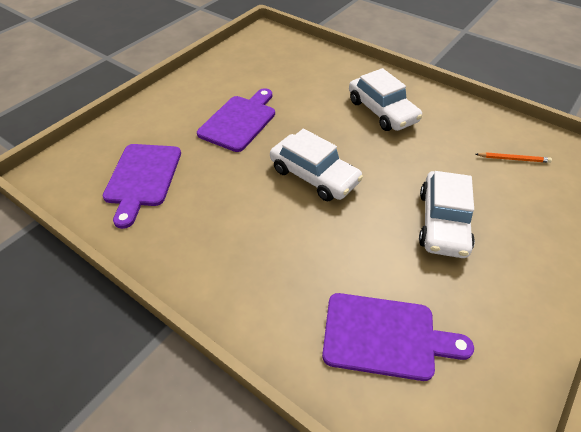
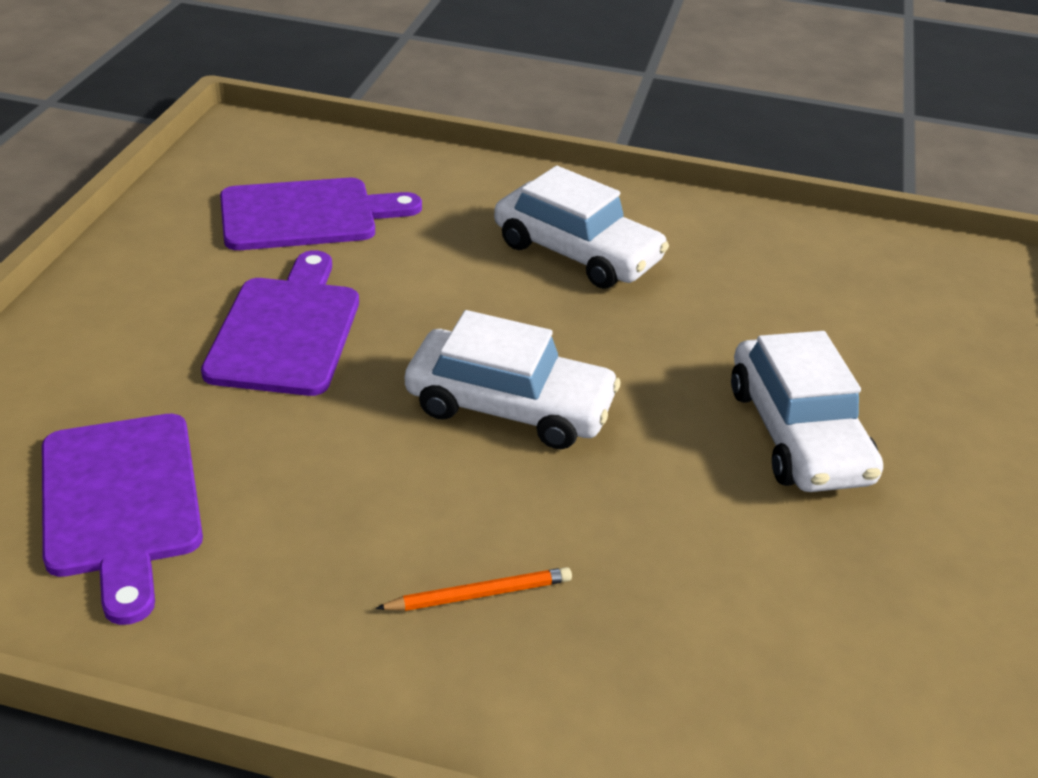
camera: 25 degrees left, 10 degrees down
(385, 336) = (806, 669): purple cutting board -> purple cutting board (307, 215)
(513, 159) = (857, 293): orange pencil -> orange pencil (479, 594)

